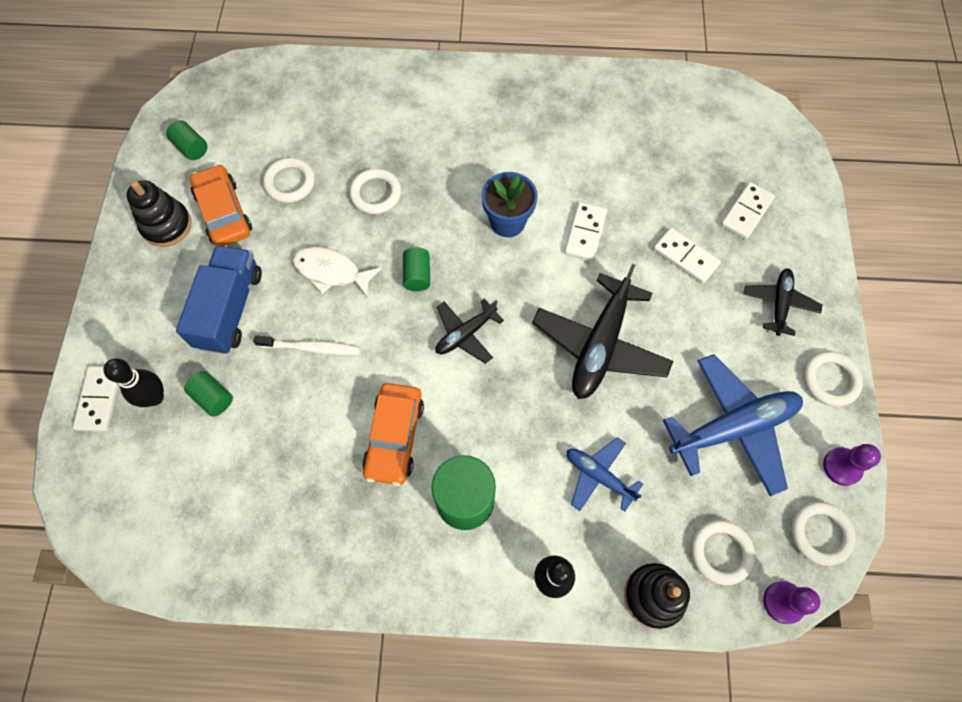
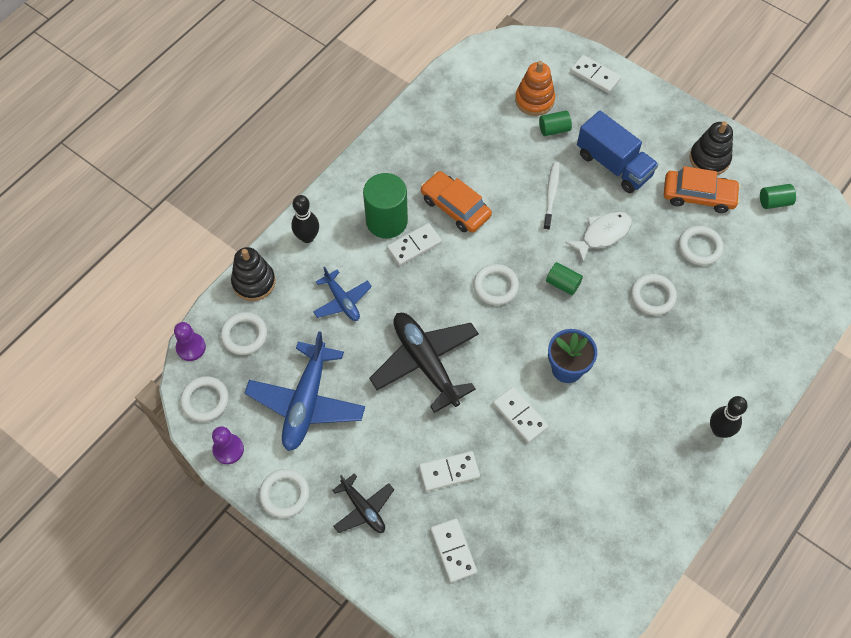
camera: 125 degrees right, 5 degrees down
(155, 397) = (576, 102): black bowling pin -> black bowling pin (719, 430)
(179, 445) = (534, 100): none -> orange stacking toy
(311, 348) = (551, 195): white toothbrush -> white toothbrush turned 150 degrees clockwise
(465, 334) = (495, 286): black plane -> white ring
(475, 448) = (414, 245): none -> white domino
(598, 476) = (342, 301): blue plane -> blue plane turned 75 degrees clockwise

